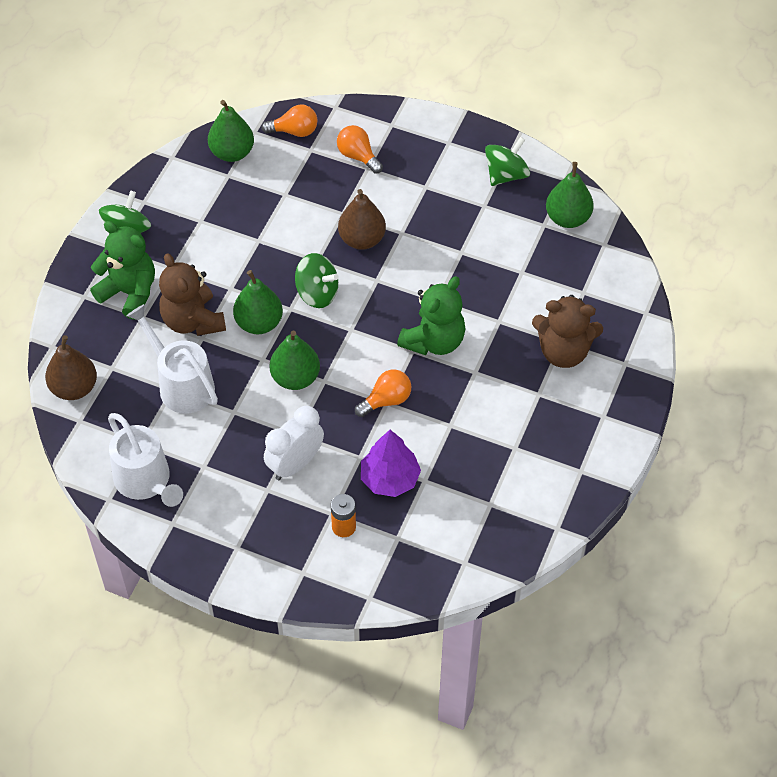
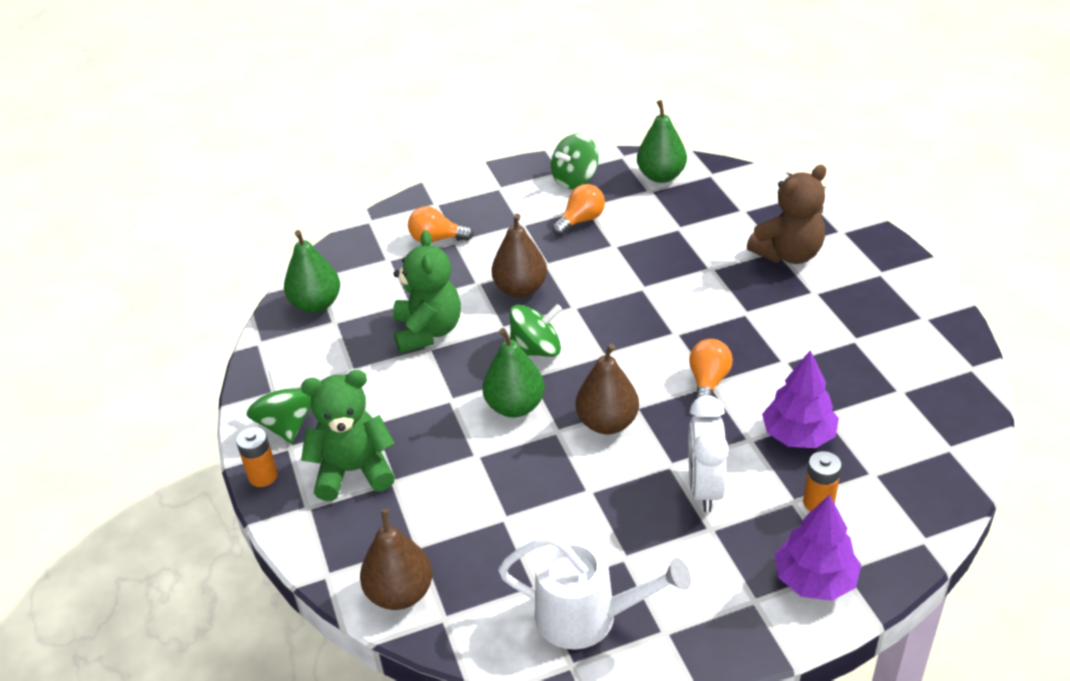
camera: 40 degrees left, 15 degrees down
(82, 256) = (263, 476): none -> orange battery
(181, 384) = (507, 507): white watering can -> none
(193, 321) = (449, 449): brown teddy bear -> none
(281, 565) = (814, 580): none -> purple tree
(294, 131) = (355, 256): orange light bulb -> orange light bulb (581, 220)
(295, 378) = (607, 423): green pear -> brown pear
(434, 341) = (682, 315): green teddy bear -> green teddy bear (428, 331)
(506, 175) = (575, 179): green spinning top -> green spinning top turned 135 degrees counterclockwise

